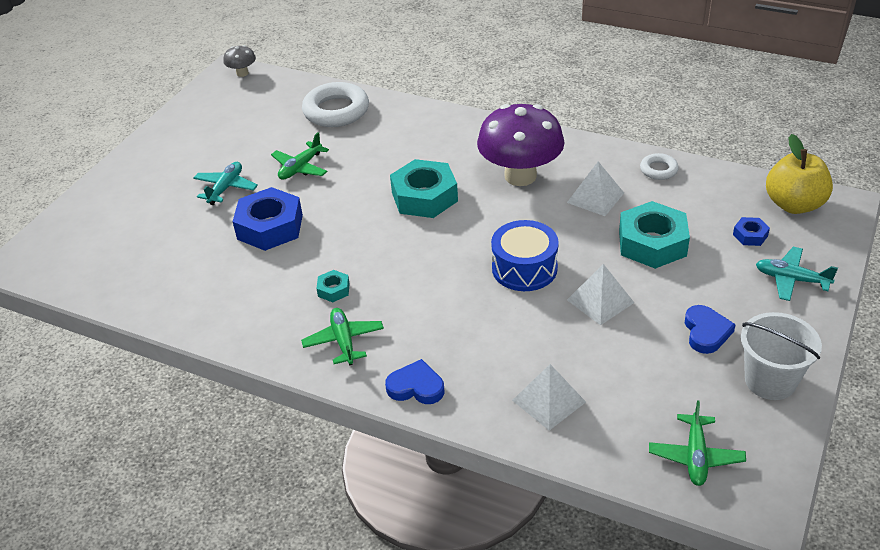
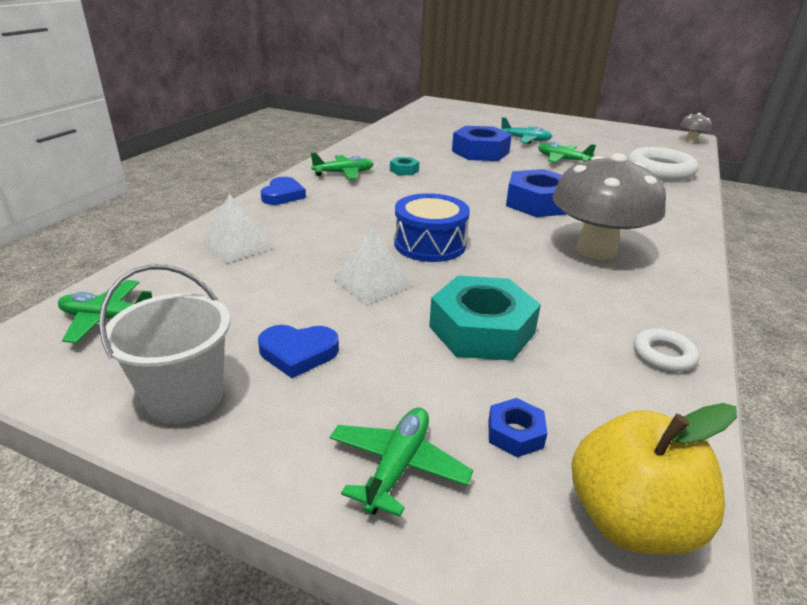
camera: 85 degrees right, 10 degrees down
(424, 197) = (538, 203): turquoise nut -> blue nut
(520, 176) = (596, 250): purple mushroom -> grey mushroom
(595, 197) = (571, 295): white pyramid -> none
(791, 279) = (398, 466): turquoise plane -> green plane

